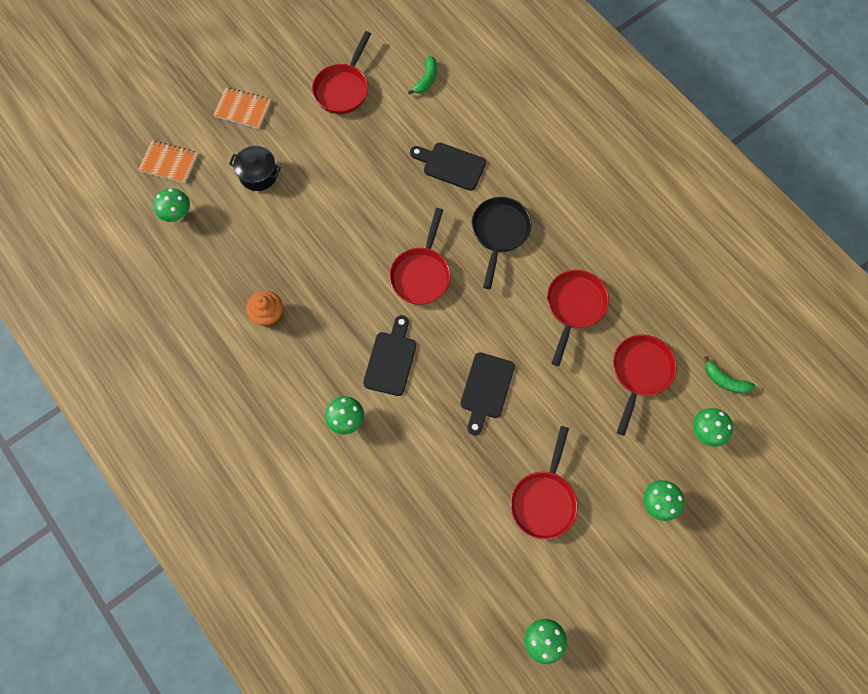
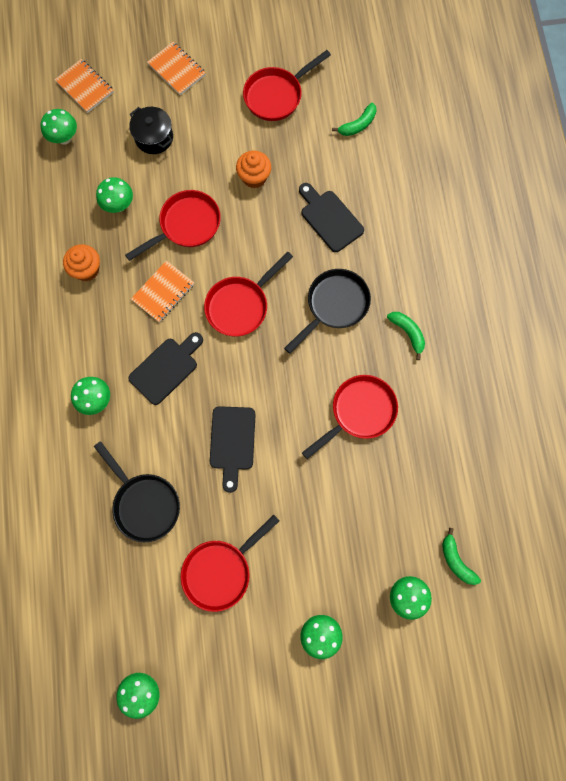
camera: 30 degrees right, 5 degrees up
(263, 246) = (119, 205): none -> green mushroom
(348, 298) = (163, 292): none -> orange notebook
(366, 164) = (254, 177): none -> orange cupcake
(443, 482) = (144, 503): none -> black pan
(486, 389) = (232, 442): black cutting board -> black cutting board turned 45 degrees counterclockwise
(572, 223) = (408, 333): none -> green banana
(640, 373) = (381, 507): red pan -> red pan (186, 225)

